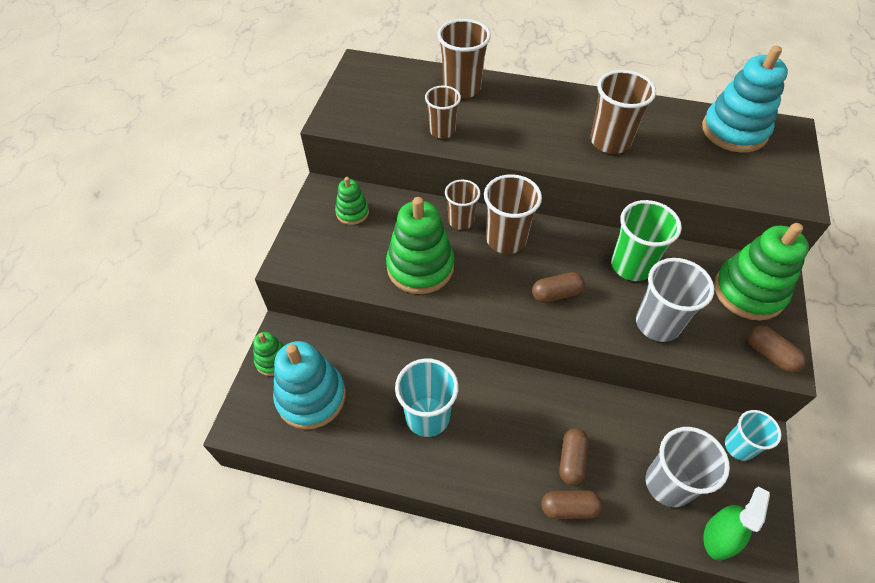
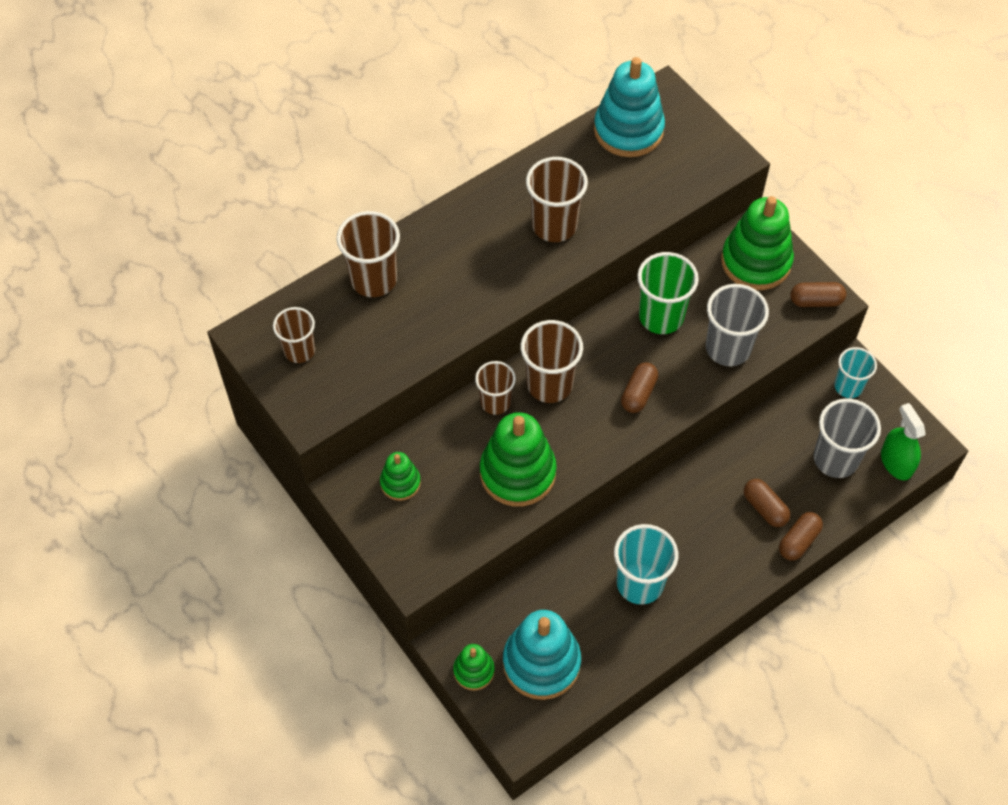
camera: 50 degrees left, 5 degrees up
(442, 131) = (416, 338): brown cup -> brown cup (299, 350)

